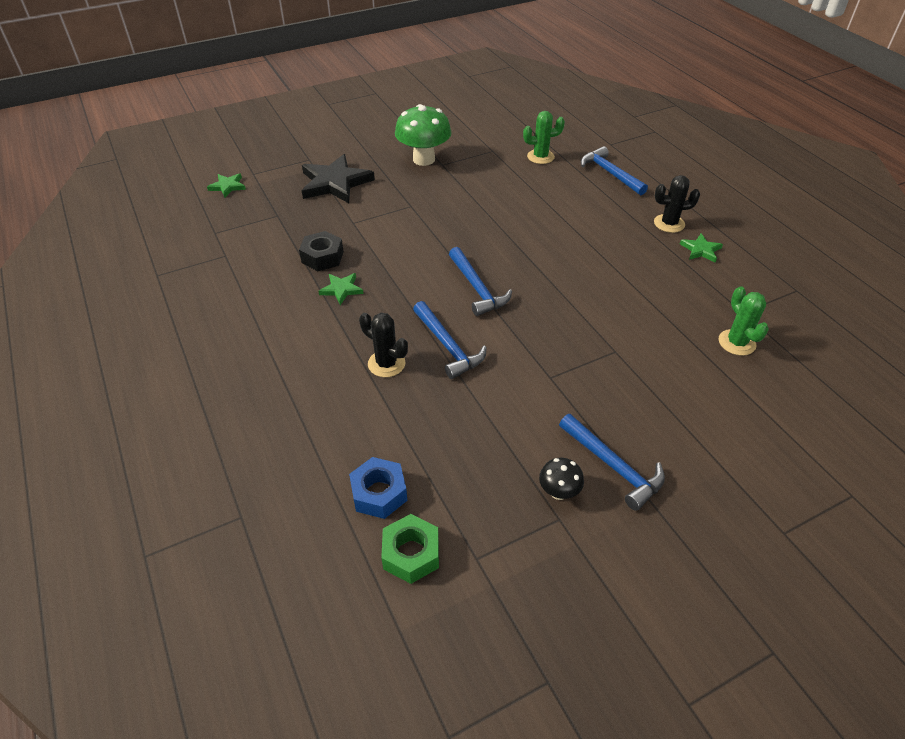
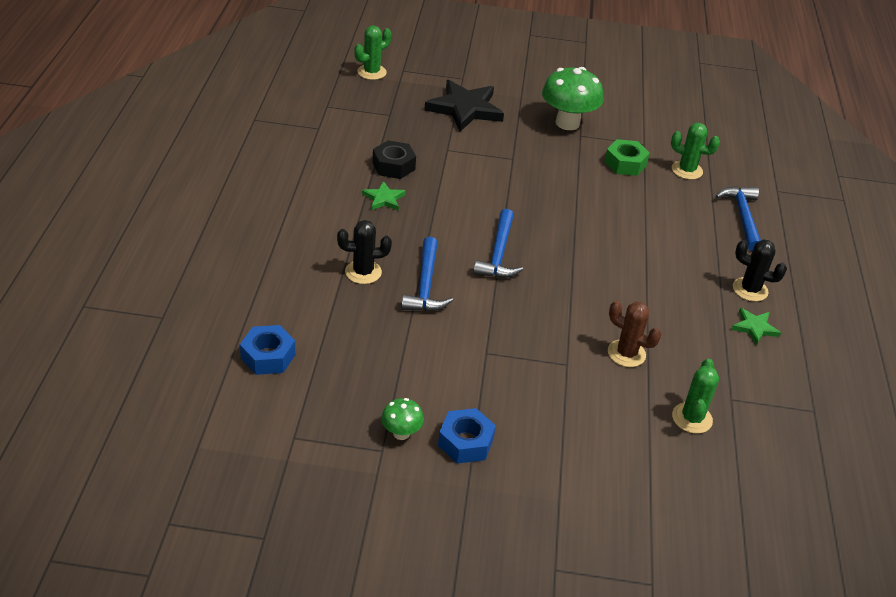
camera: 30 degrees right, 5 degrees down
(227, 186) = (371, 72): green star -> green cactus
(386, 364) = (363, 272): black cactus -> black cactus turned 75 degrees counterclockwise
(411, 553) = (251, 407): green nut -> green nut (625, 164)
(558, 492) = (401, 433): black mushroom -> green mushroom
(613, 466) = (465, 442): blue hammer -> blue nut
(645, 318) = (626, 353): none -> brown cactus

